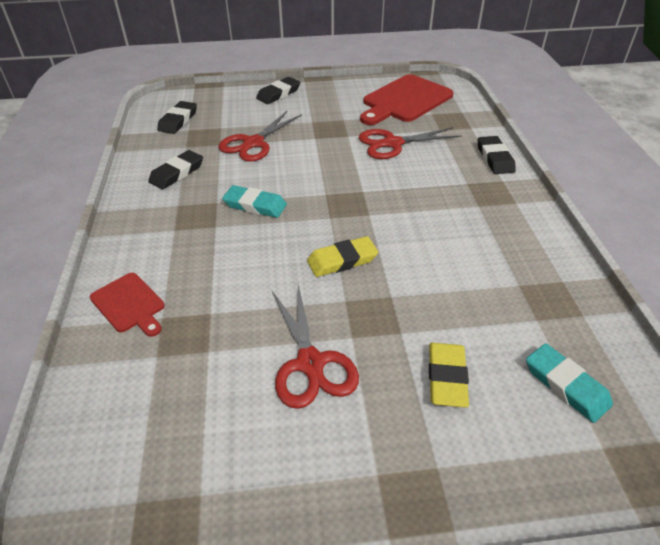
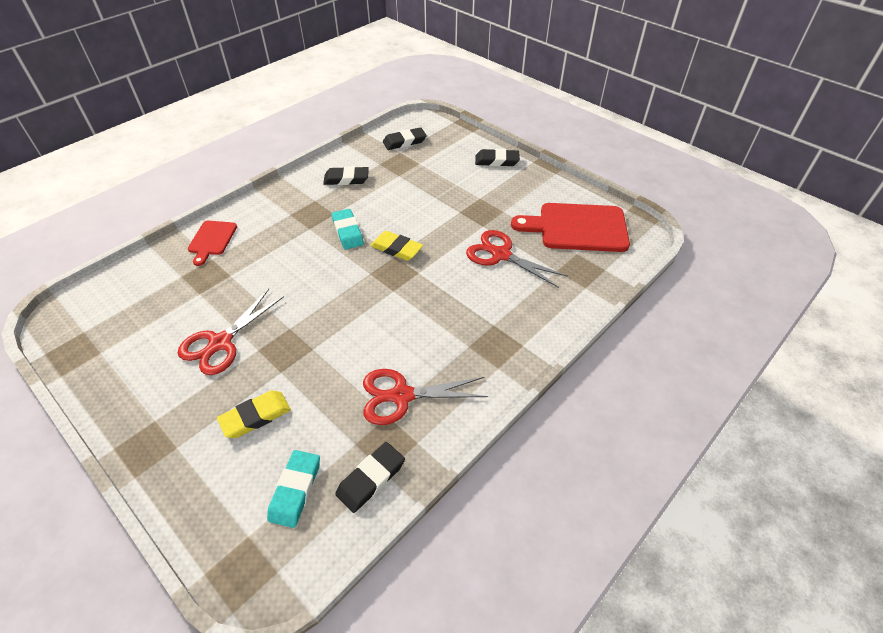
camera: 50 degrees right, 5 degrees up
(253, 143) = (417, 188): red scissors -> red scissors (401, 396)
(342, 260) = (328, 305): yellow eraser -> yellow eraser (396, 248)
(495, 158) = (552, 325): black eraser -> black eraser (371, 479)

